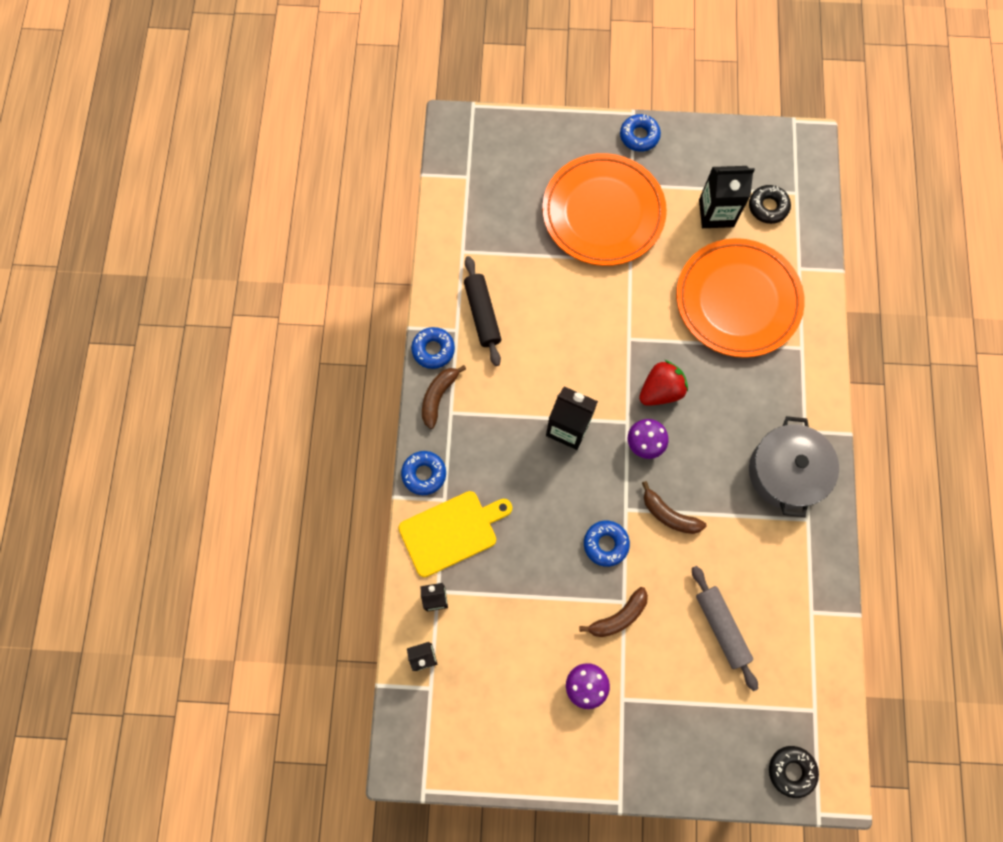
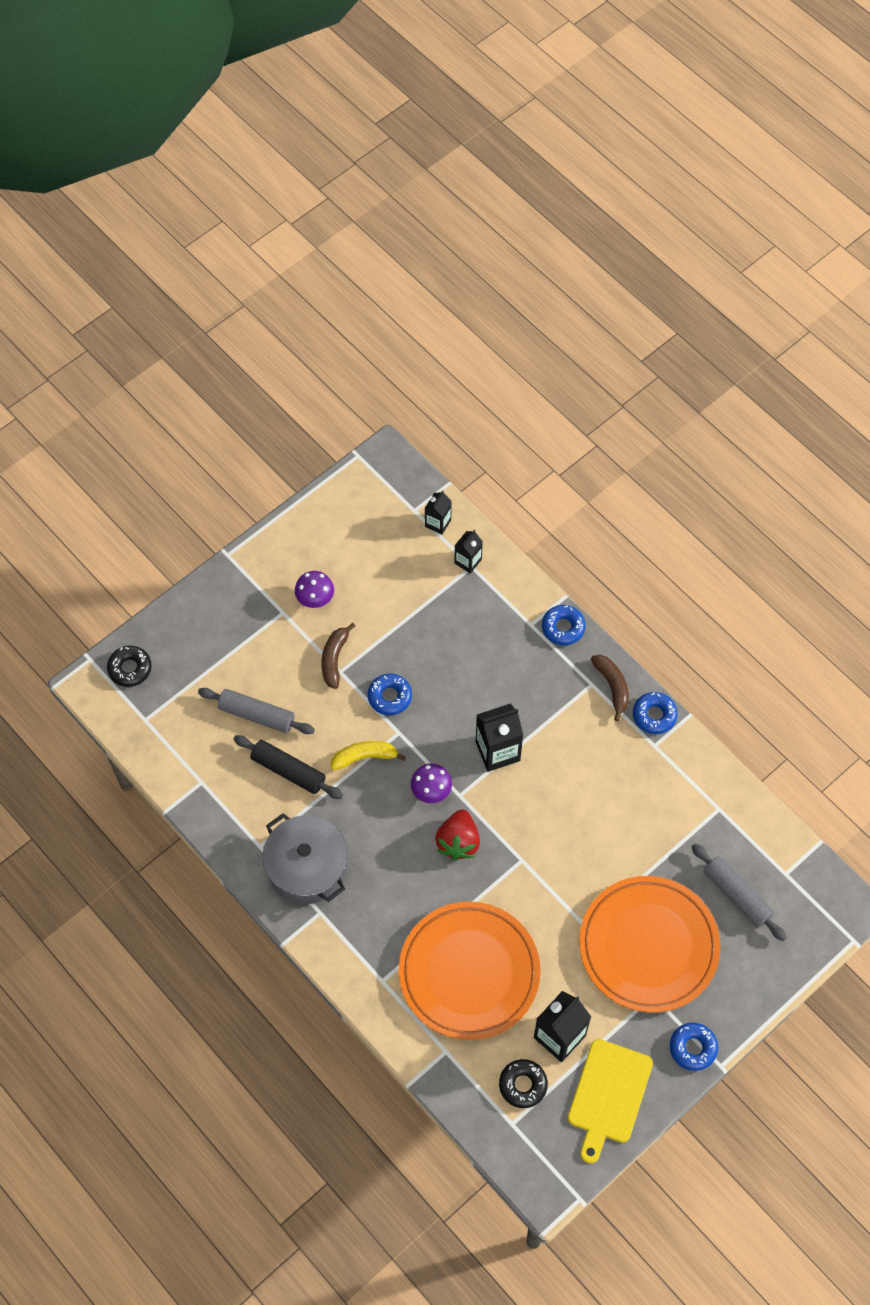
camera: 135 degrees right, 10 degrees down
(451, 531) = (503, 609): yellow cutting board -> yellow cutting board (608, 1095)
(482, 314) = (649, 775): black rolling pin -> black rolling pin (288, 771)
(513, 192) = (737, 895): none -> grey rolling pin
(669, 515) = (364, 757): brown banana -> yellow banana

